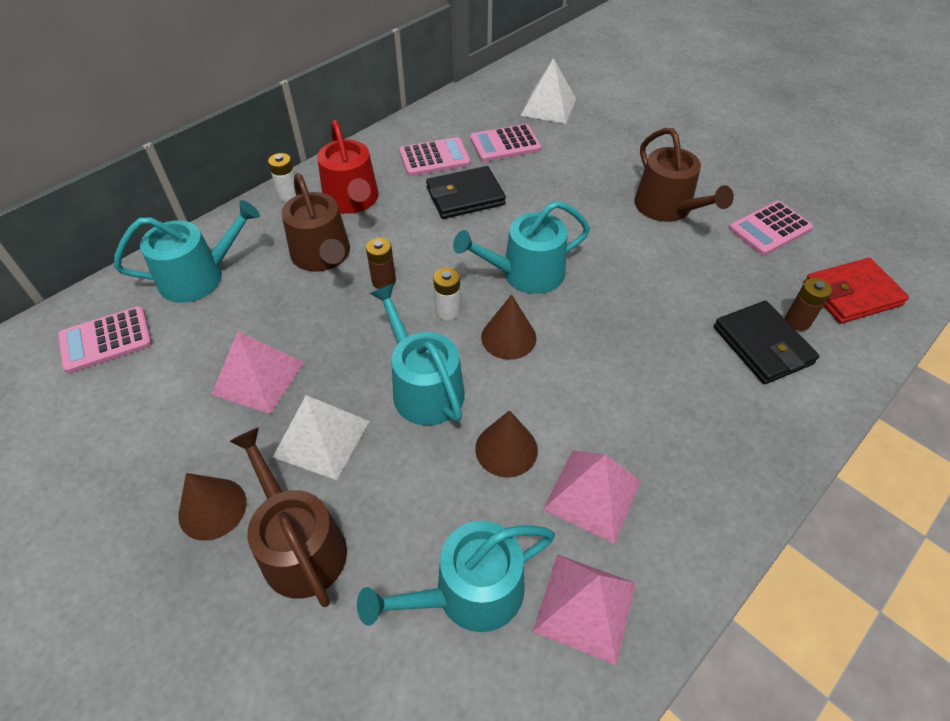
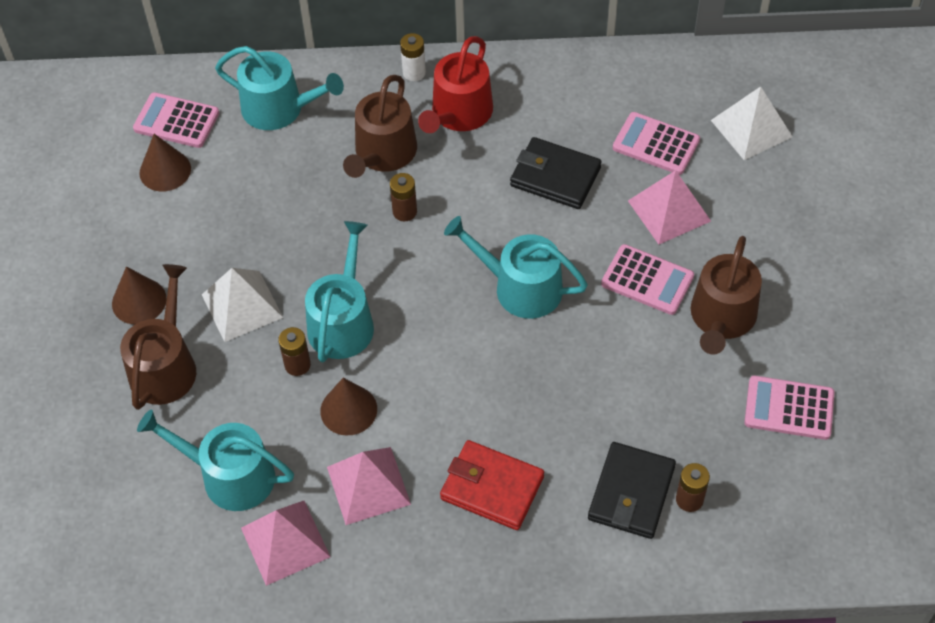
camera: 45 degrees right, 5 degrees up
(258, 378) = (244, 228): pink pyramid -> pink pyramid (669, 211)
(423, 448) = (297, 365): none -> brown battery
(434, 158) = (574, 116): pink calculator -> pink calculator (647, 280)
(448, 311) = (424, 274): white battery -> none
(508, 337) = (444, 330): brown cone -> brown cone (165, 170)
(851, 294) = (773, 518): red wallet -> red wallet (492, 487)

